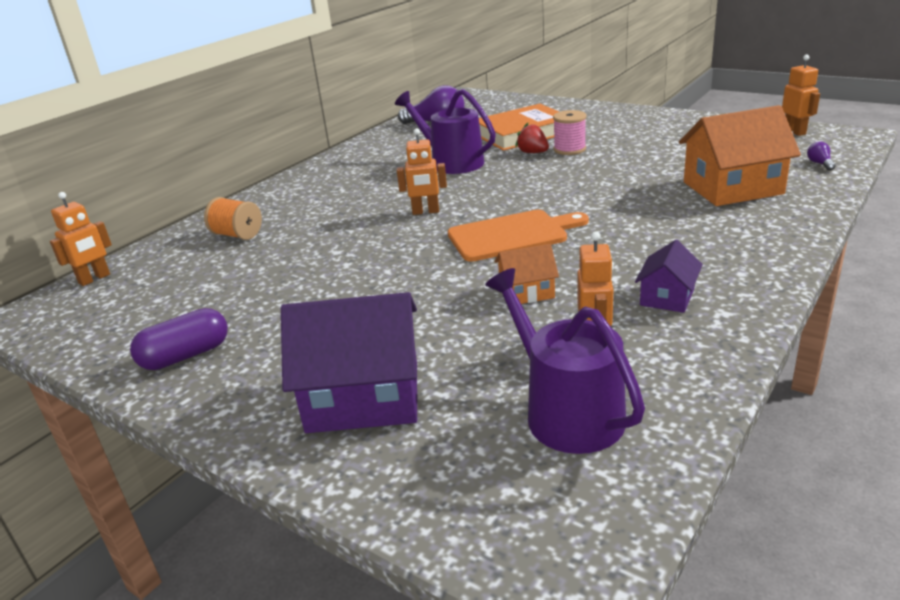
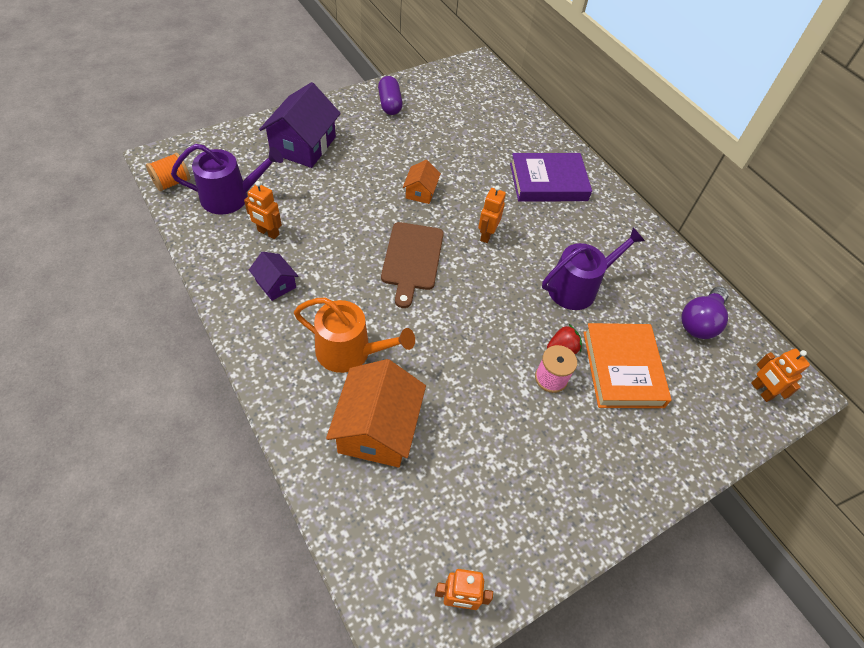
camera: 105 degrees right, 25 degrees up
(94, 279) = (504, 87): orange robot -> orange robot (761, 391)
(237, 235) = (521, 145): orange spool -> orange spool (172, 182)
(302, 206) = (548, 182): none -> purple book
(511, 235) = (412, 259): orange cutting board -> brown cutting board
(526, 292) = (337, 232): orange house -> orange house (420, 192)
(681, 224) = (350, 352): none -> orange watering can
(819, 164) = (368, 537): purple light bulb -> none

